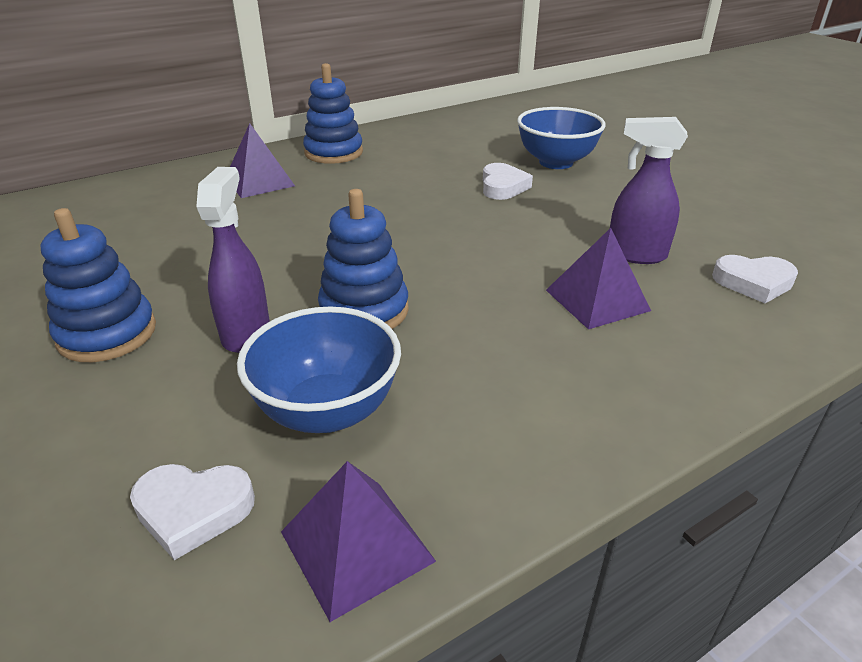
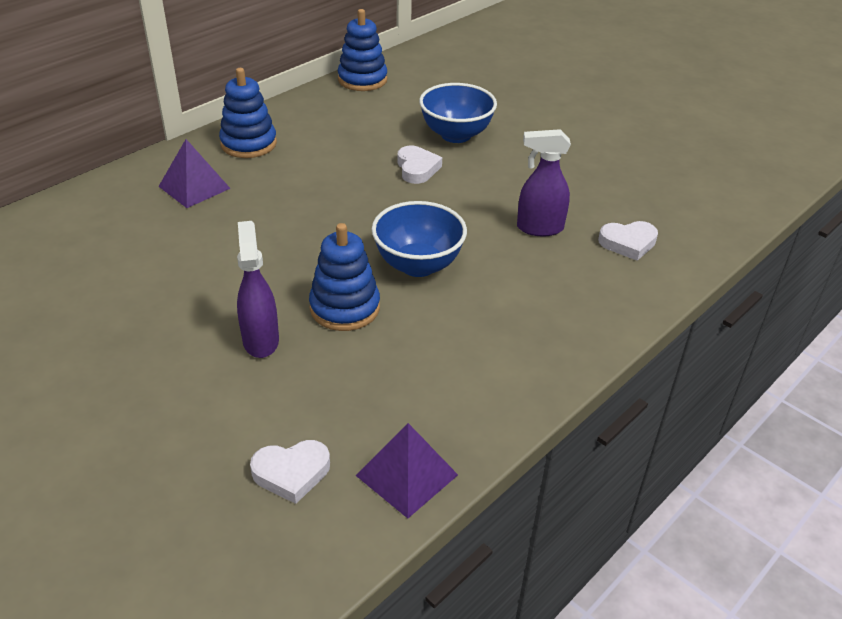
camera: 15 degrees left, 5 degrees up
(107, 334) = (148, 357): blue stacking toy -> blue stacking toy (362, 80)
(327, 411) = (351, 392): blue bowl -> blue bowl (418, 265)
(597, 300) = (518, 274): purple pyramid -> none

